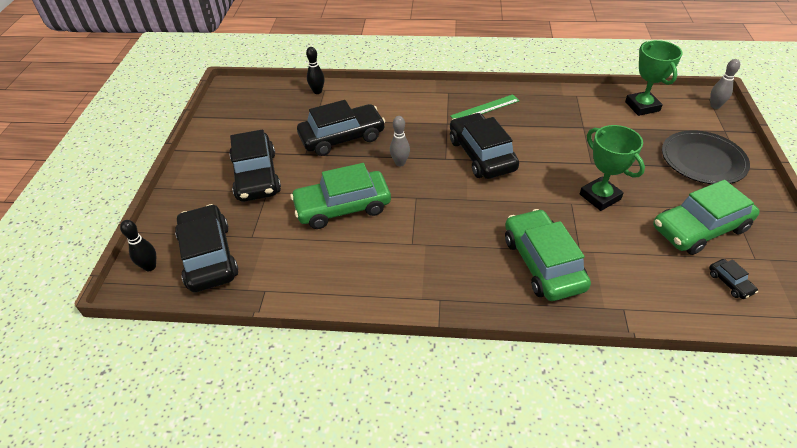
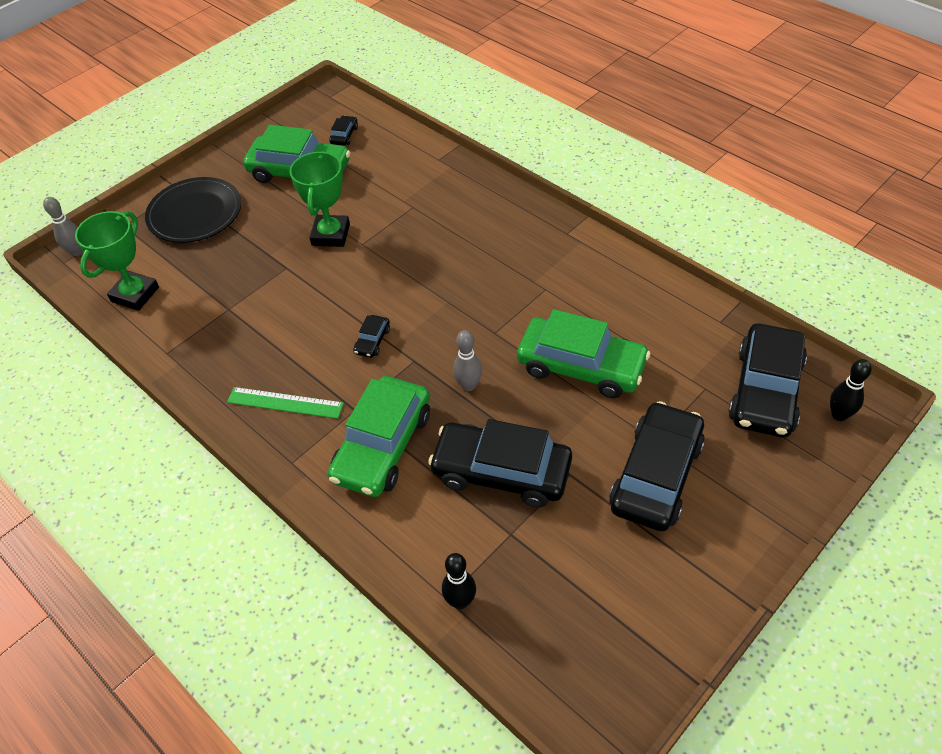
camera: 140 degrees left, 5 degrees up
(481, 155) = (372, 341): black car -> black car, size x0.42
(542, 263) = (454, 214): green car -> green car (383, 446)

